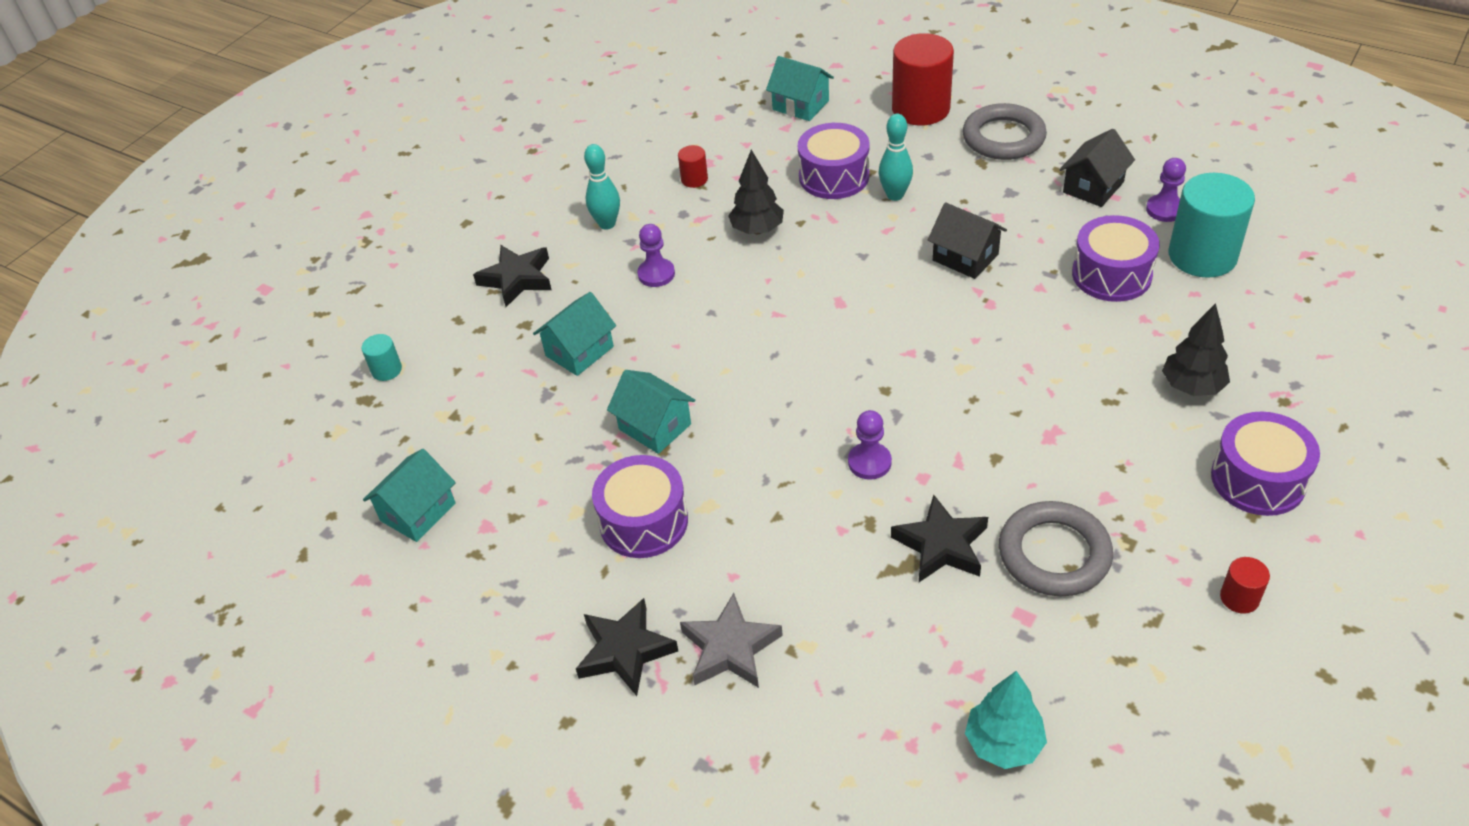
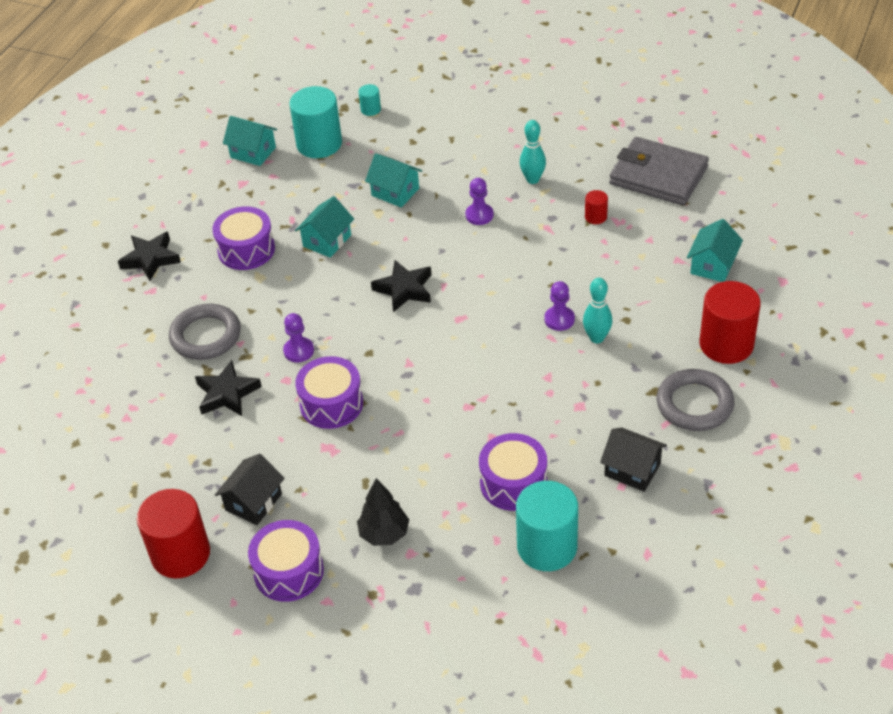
camera: 80 degrees right, 0 degrees up
(436, 430) = (319, 144): none -> turquoise cylinder
(517, 279) = (465, 147): black star -> black star (404, 289)
(641, 127) = (658, 175): none -> grey wallet
(730, 648) = (150, 303): grey star -> none
(757, 230) = (538, 261): black tree -> none
(834, 176) = (615, 298): purple drum -> purple drum (331, 404)
(965, 257) = (522, 388): black house -> black house (253, 502)
(1003, 744) = (78, 432): turquoise tree -> none
(1054, 554) = (219, 452): grey ring -> grey ring (206, 336)
(1165, 209) = (608, 521): purple pawn -> purple pawn (559, 319)
(1239, 598) = (180, 554): red cylinder -> red cylinder, size x2.21

